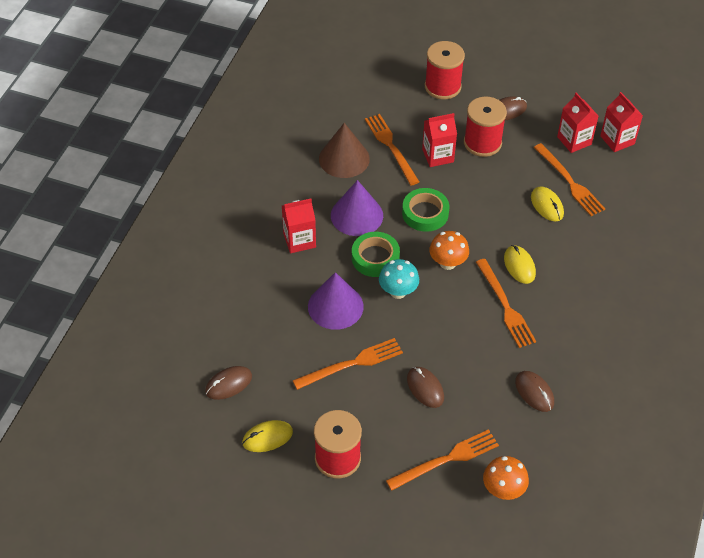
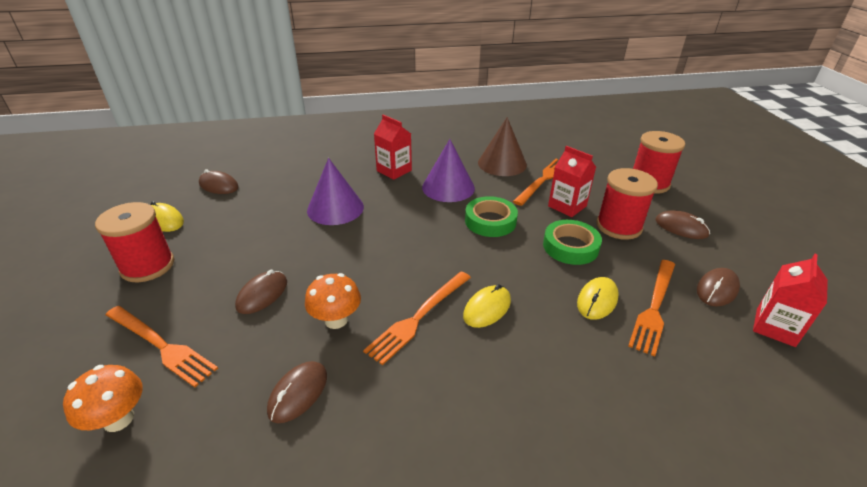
camera: 60 degrees right, 15 degrees down
(352, 364) = (271, 238): orange fork -> none
(375, 258) = (409, 211): green tape -> green tape (570, 247)
(398, 291) = (379, 236): turquoise mushroom -> none
(447, 263) = (442, 255): orange mushroom -> orange mushroom (336, 320)
(574, 140) = (717, 289): red carton -> brown mouse

